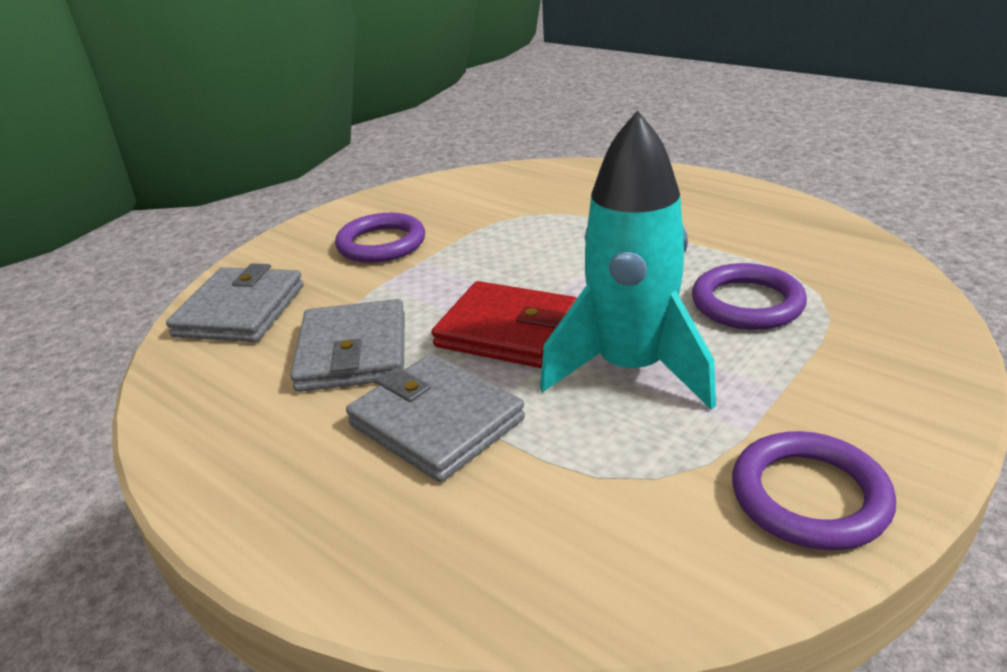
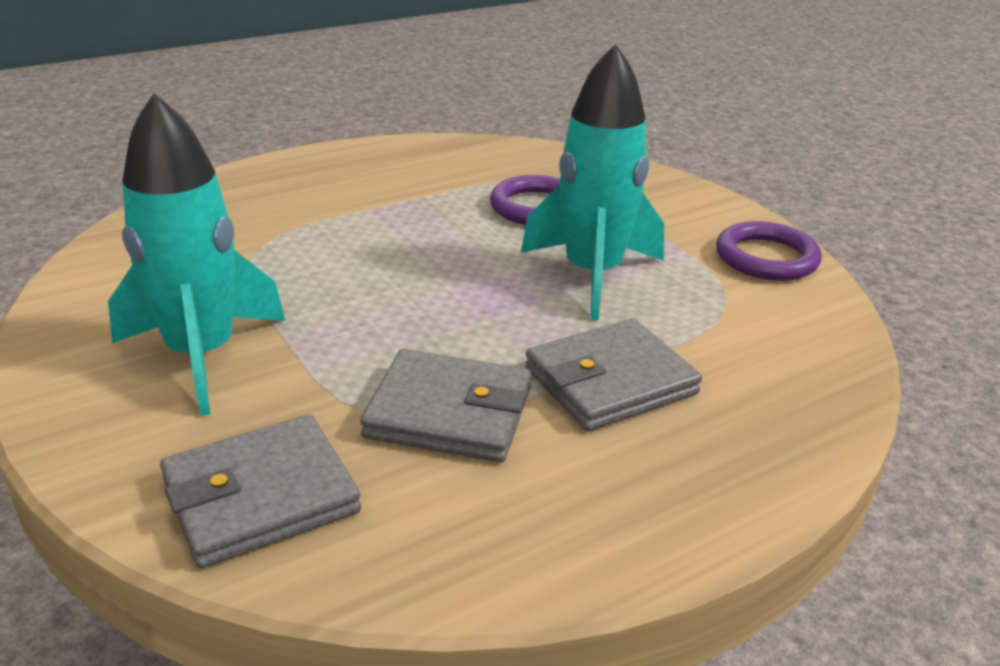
camera: 75 degrees left, 0 degrees up
(240, 311) = (260, 496): grey wallet -> grey wallet turned 60 degrees counterclockwise
(381, 244) = (202, 355): purple ring -> turquoise rocket
(508, 331) = (487, 315): red wallet -> none

